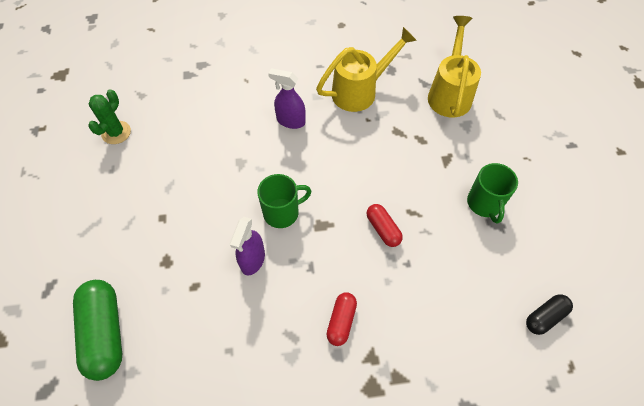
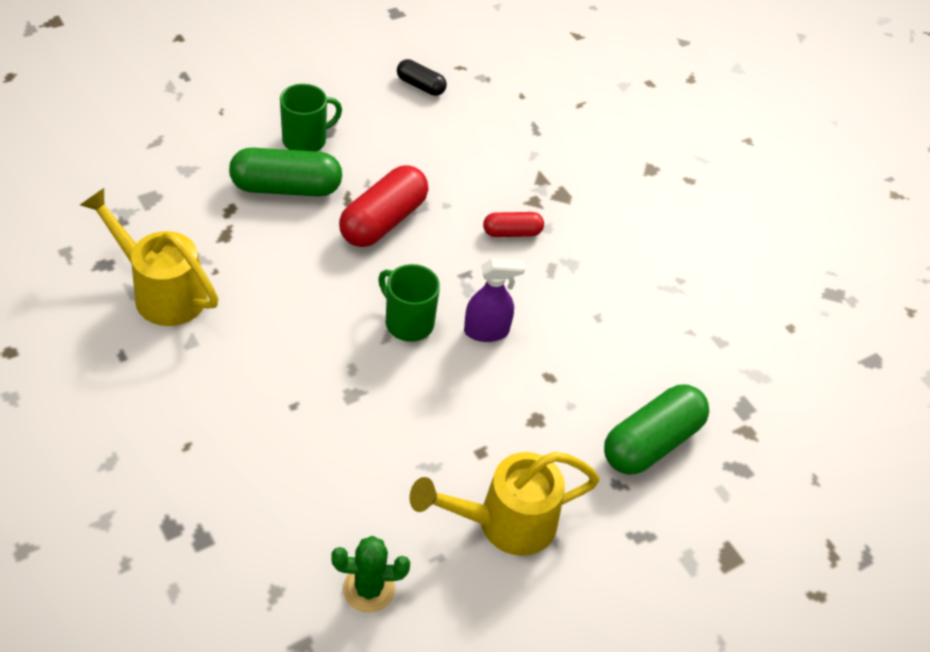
camera: 120 degrees left, 10 degrees down
(290, 121) = (252, 359): purple spray bottle -> none
(383, 229) = (383, 221): red capsule -> red capsule, size x1.82
(434, 177) = (286, 188): none -> green capsule
(450, 93) = (133, 193): yellow watering can -> yellow watering can (505, 522)

